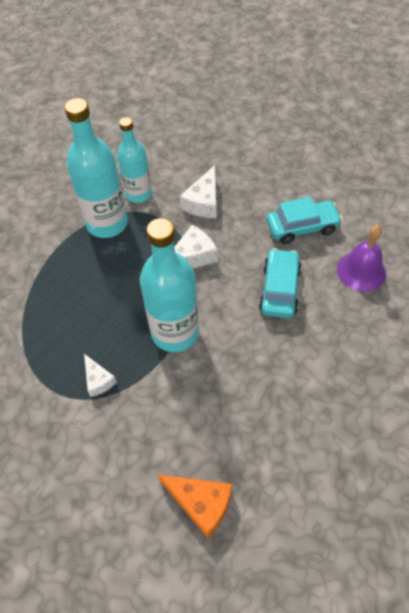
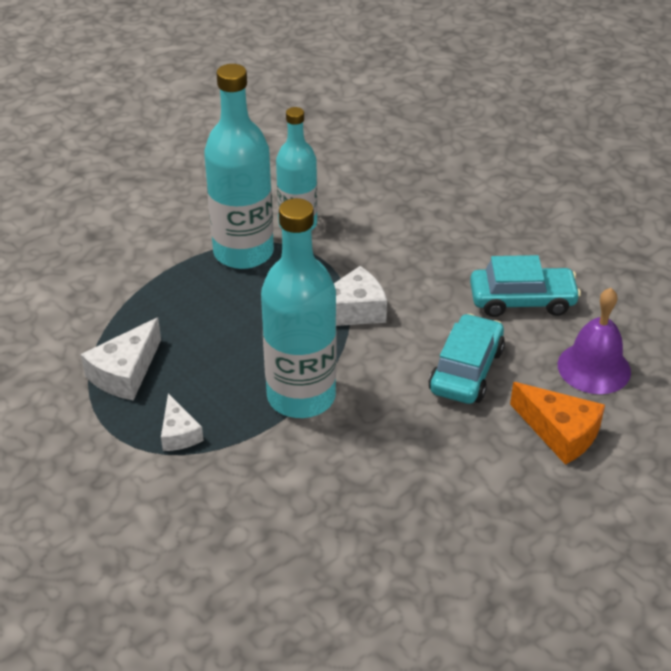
camera: 10 degrees right, 15 degrees down
(201, 503) = (279, 602): orange cheese -> orange cheese (560, 432)
(203, 202) = (387, 248): white cheese -> white cheese (125, 373)

